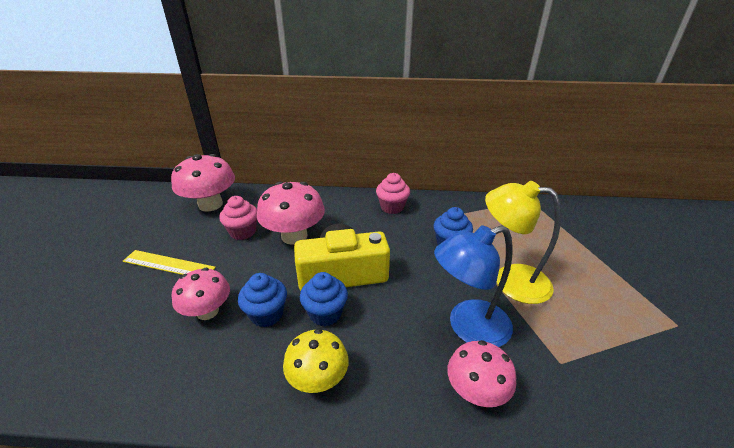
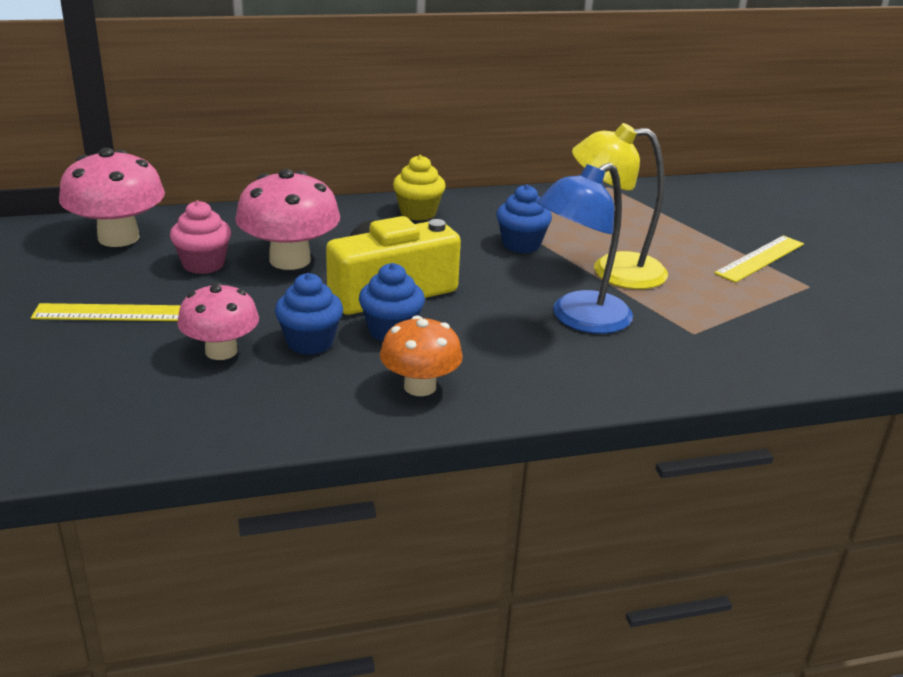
camera: 20 degrees left, 5 degrees down
(318, 379) = (420, 386): yellow mushroom -> orange mushroom
(392, 207) = (418, 213): pink cupcake -> yellow cupcake
(476, 391) = (609, 368): pink mushroom -> none
(636, 286) = (760, 258): none -> yellow ruler

